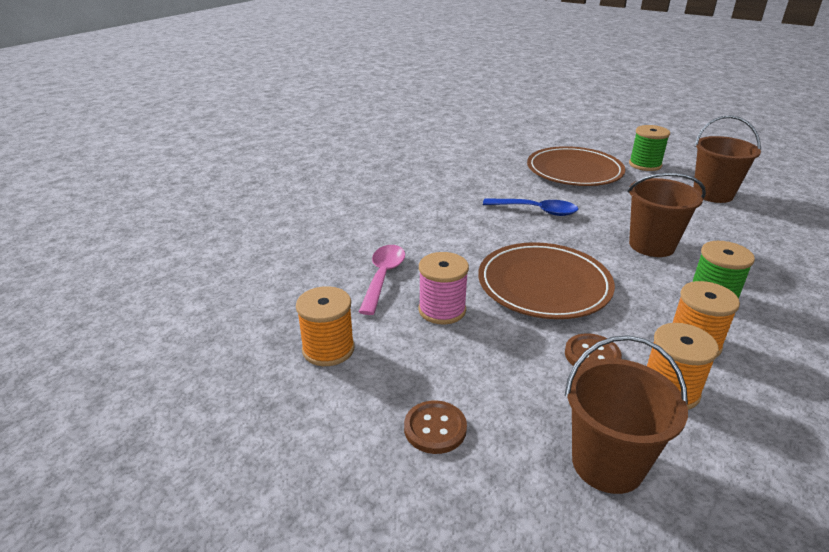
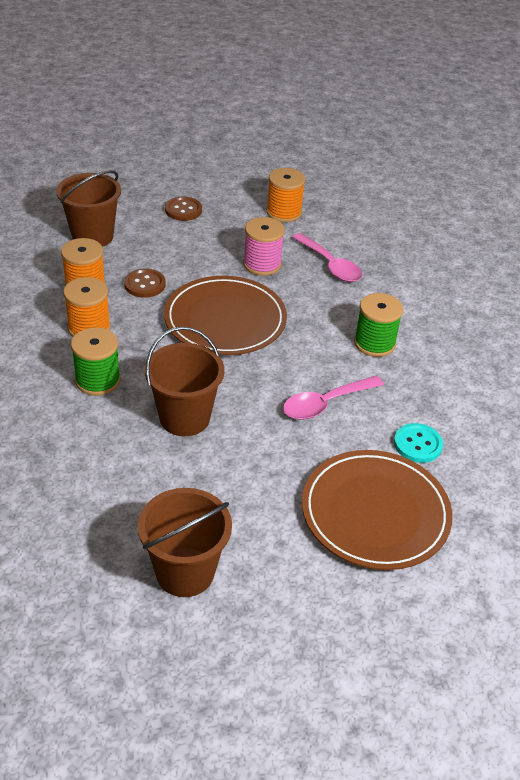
camera: 130 degrees right, 10 degrees up
(508, 177) = (417, 444): none -> turquoise button
(536, 211) = (325, 404): blue spoon -> pink spoon
(645, 165) = (316, 600): green spool -> green spool (374, 343)

